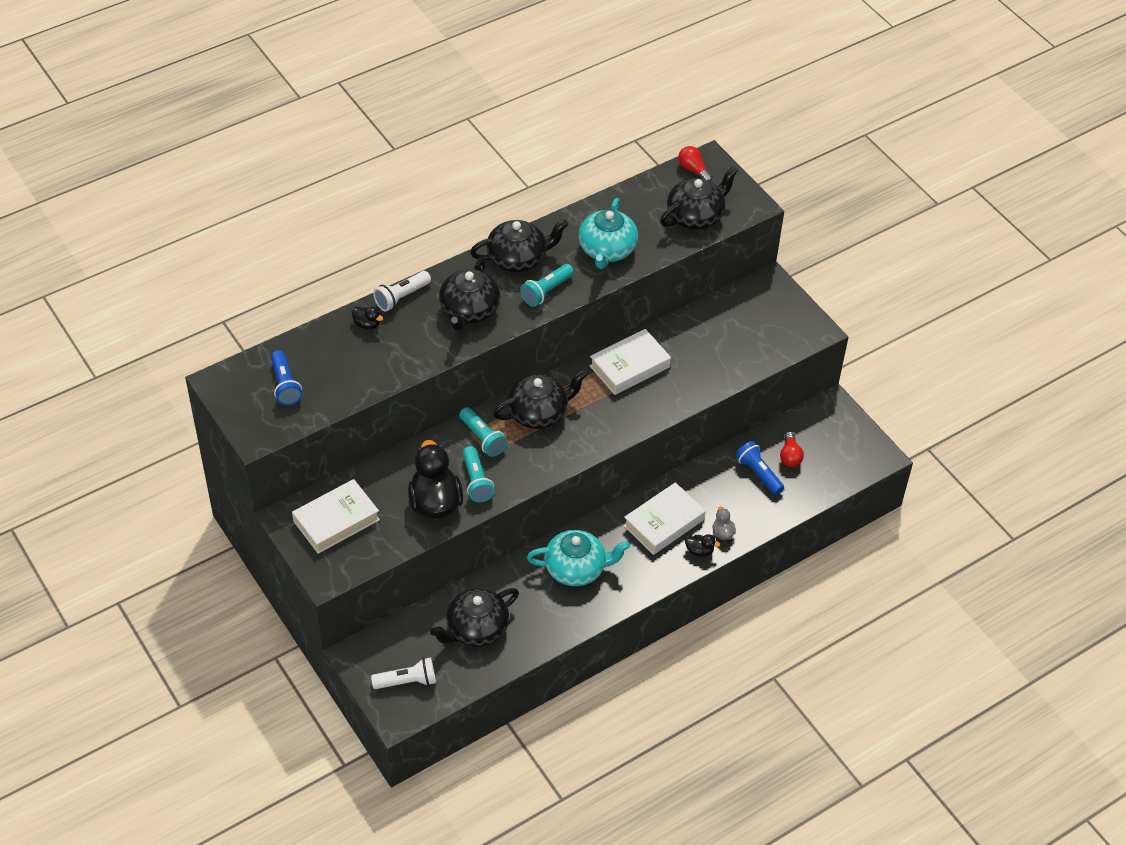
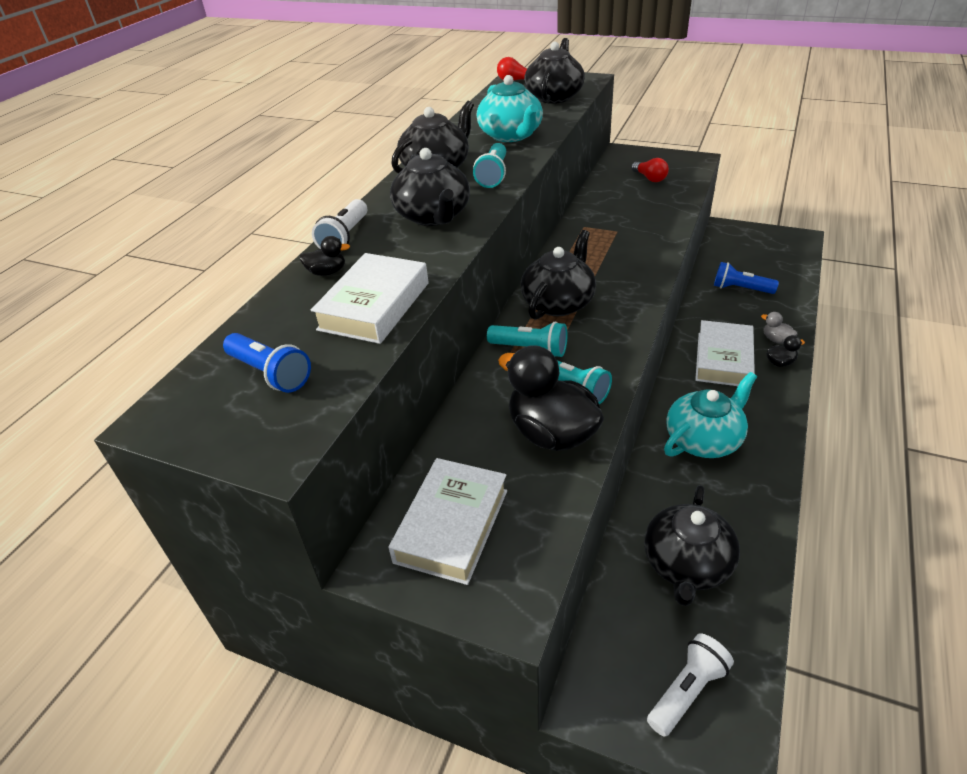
camera: 30 degrees left, 10 degrees down
(629, 366) = (592, 237): white book -> white book (374, 306)
(790, 456) = (744, 268): red light bulb -> red light bulb (650, 178)

